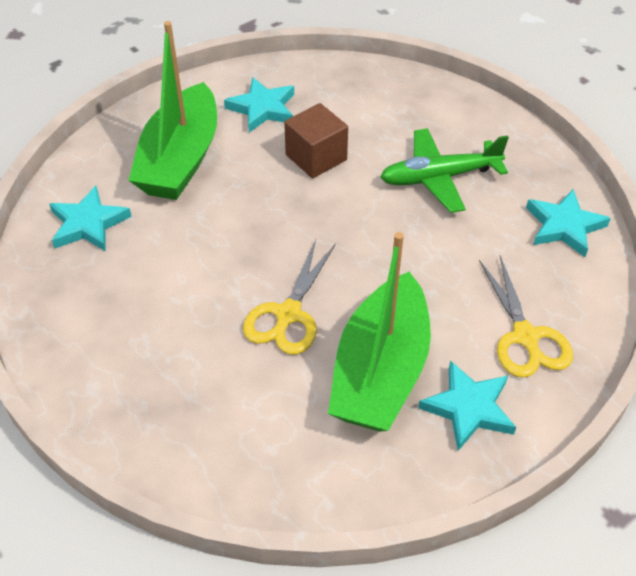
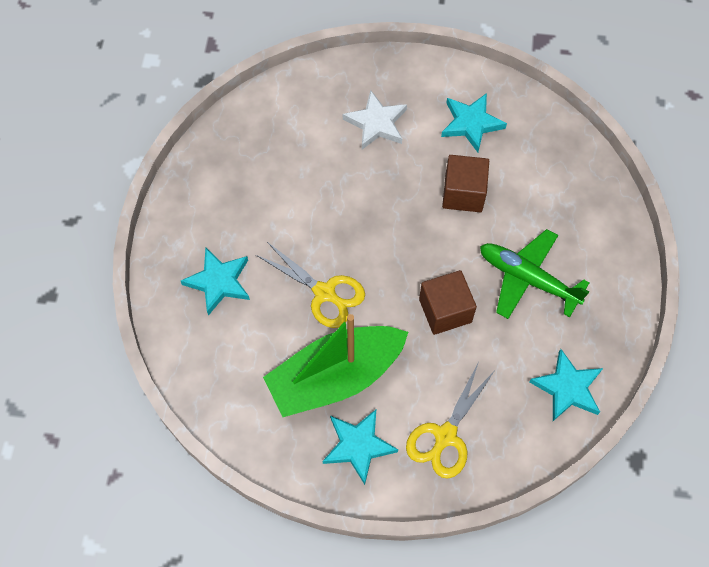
camera: 45 degrees right, 15 degrees up
(88, 223) = (276, 128): turquoise star -> turquoise star (219, 282)
(180, 159) = (376, 123): green boat -> white star
(288, 314) = (324, 293): yellow scissors -> yellow scissors turned 120 degrees counterclockwise
(406, 247) = (445, 310): none -> brown cube

